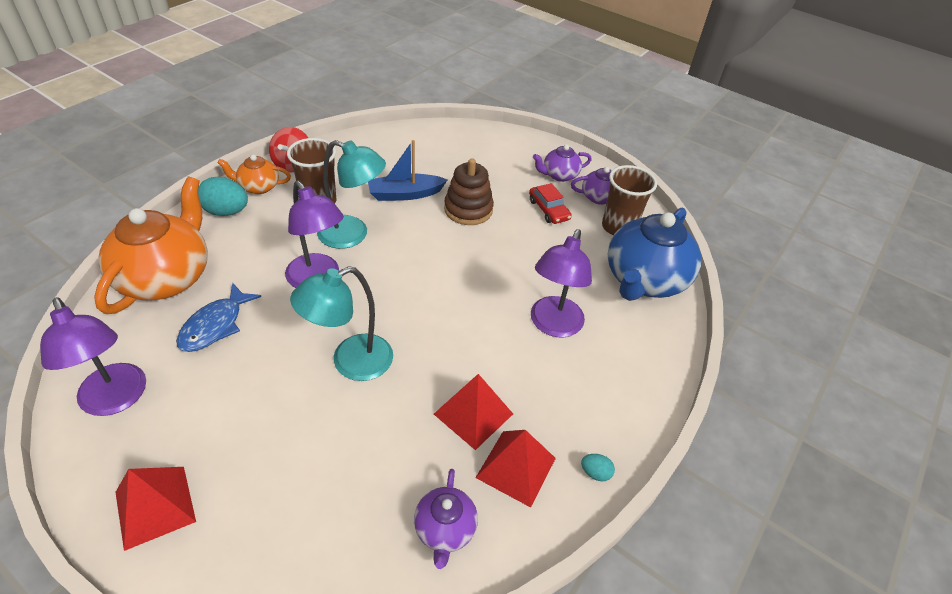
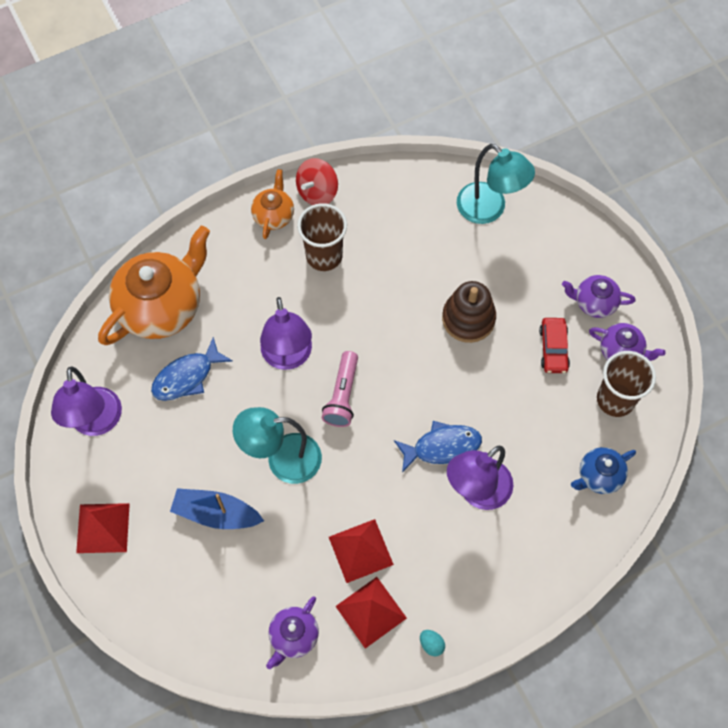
camera: 30 degrees right, 20 degrees up
(226, 212) = (234, 240): turquoise egg -> none
(258, 187) = (274, 215): orange teapot -> orange teapot turned 75 degrees clockwise
(353, 235) = (340, 313): turquoise lamp -> turquoise lamp (489, 210)
(386, 292) = (342, 395): none -> pink flashlight
(405, 194) = (413, 274): blue boat -> blue boat (216, 514)
(501, 302) = (442, 447): none -> blue fish
(644, 280) = (599, 476): blue teapot -> blue teapot, size x0.50

